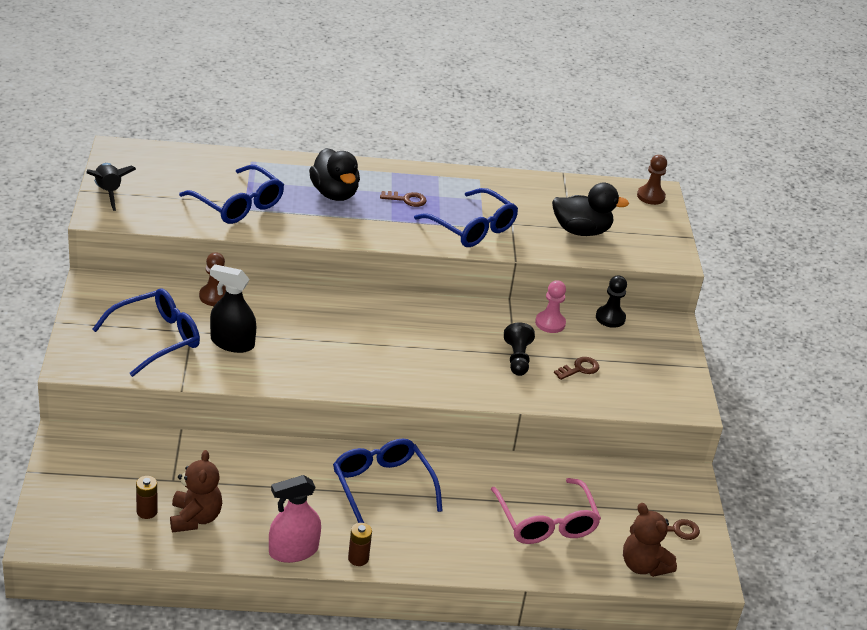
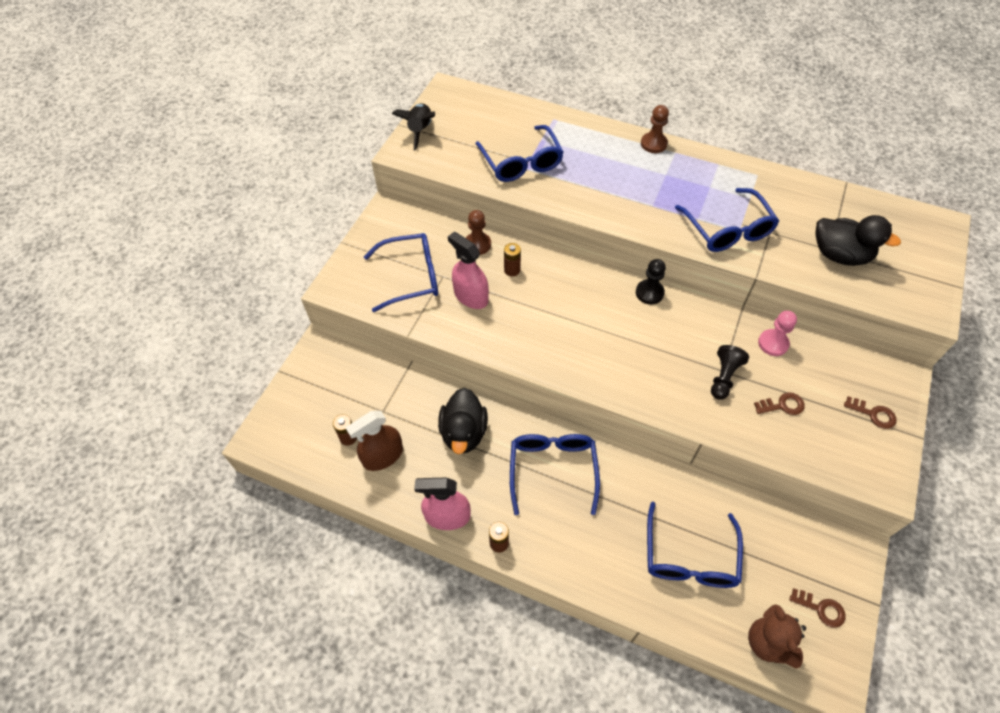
camera: 30 degrees right, 20 degrees up
(195, 518) = (383, 456): brown teddy bear -> brown spray bottle
(232, 343) = (471, 296): black spray bottle -> pink spray bottle
(264, 312) = (512, 270): none -> brown battery
(334, 193) = (612, 166): black duck -> black duck (464, 433)
(406, 200) = (677, 185): brown key -> brown key (873, 414)
(546, 522) = (689, 557): pink glasses -> blue glasses
(610, 318) = (838, 351): black pawn -> black pawn (649, 293)
(650, 196) = (932, 227): brown pawn -> brown pawn (653, 144)

